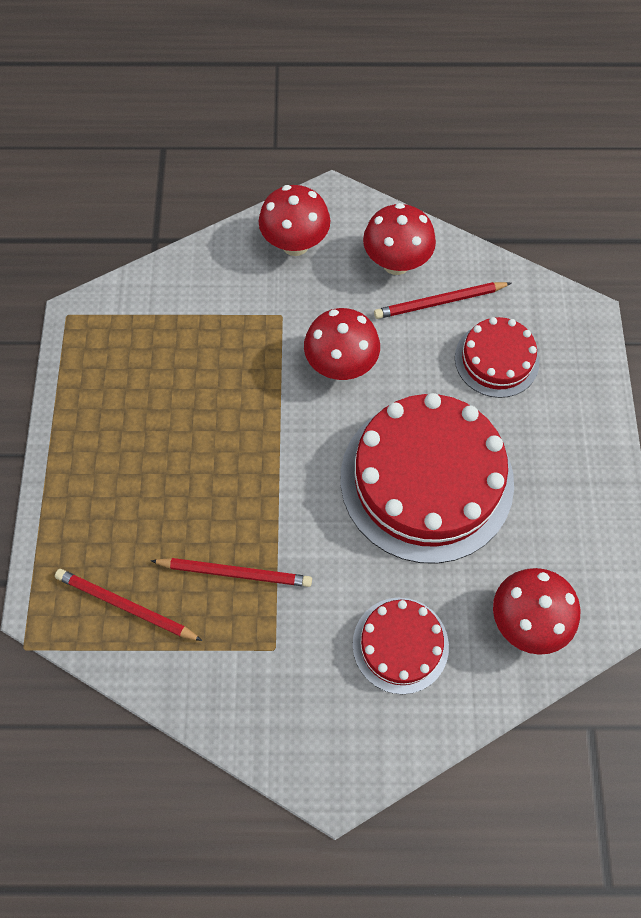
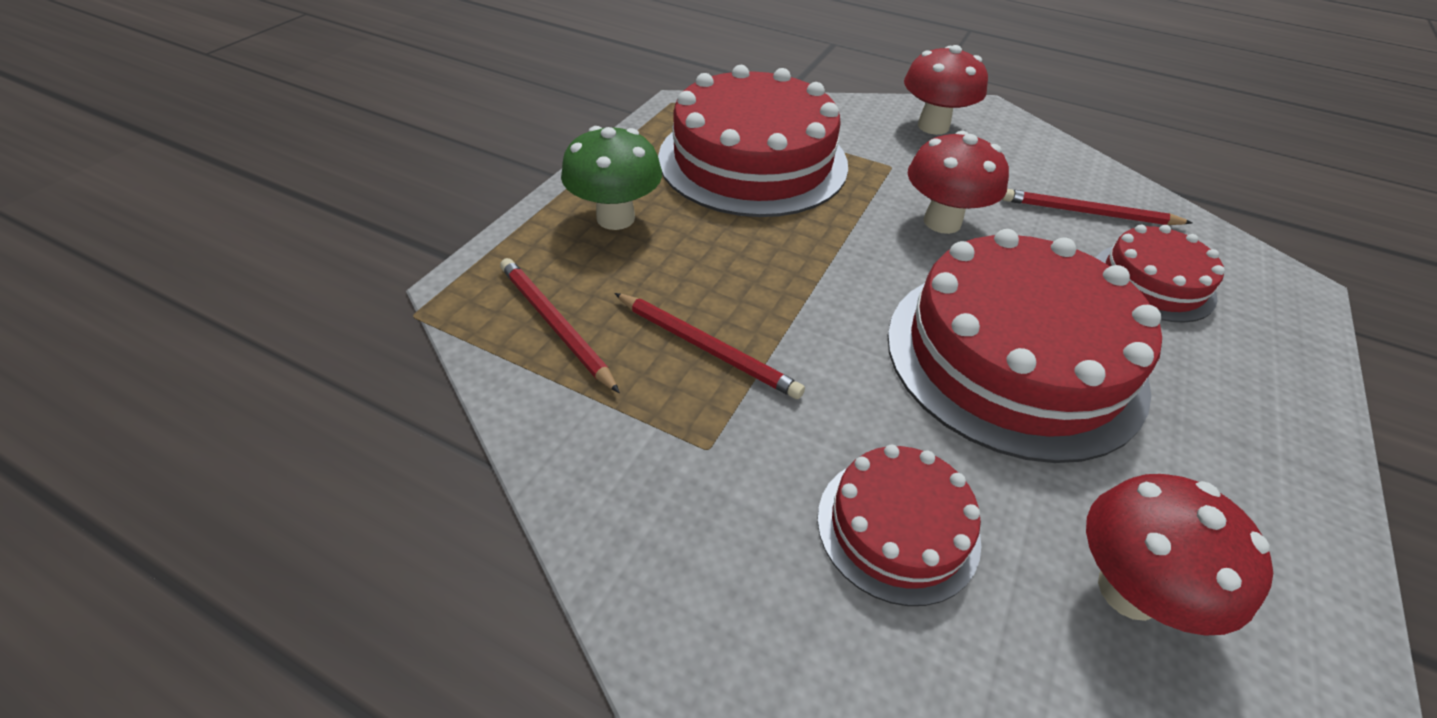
camera: 25 degrees right, 20 degrees down
(104, 482) = (615, 218): none -> green mushroom
(172, 362) = (753, 160): none -> red cake
(396, 263) = (1044, 170): red mushroom -> none

